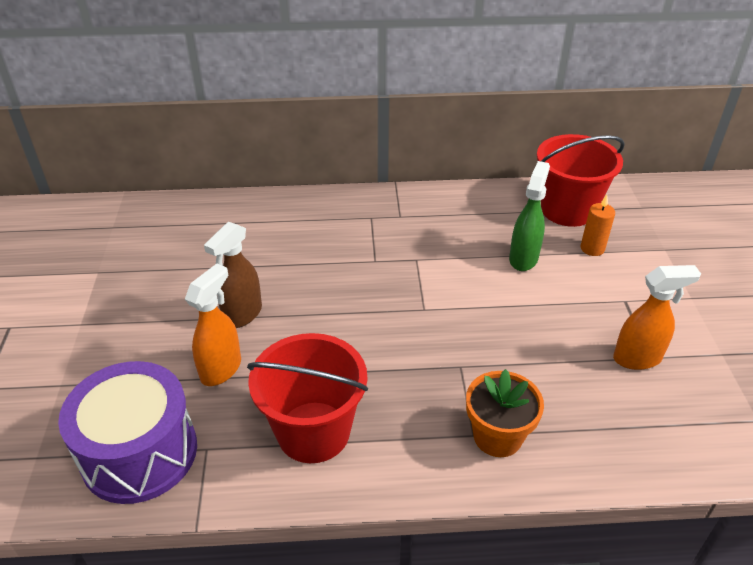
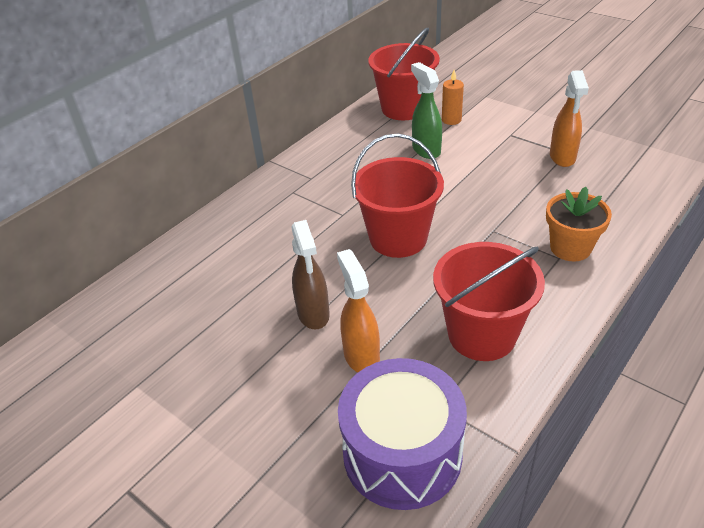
camera: 45 degrees left, 0 degrees up
(381, 310) = (398, 238): none -> red bucket
(638, 358) = (562, 157): orange spray bottle -> orange spray bottle turned 150 degrees clockwise

